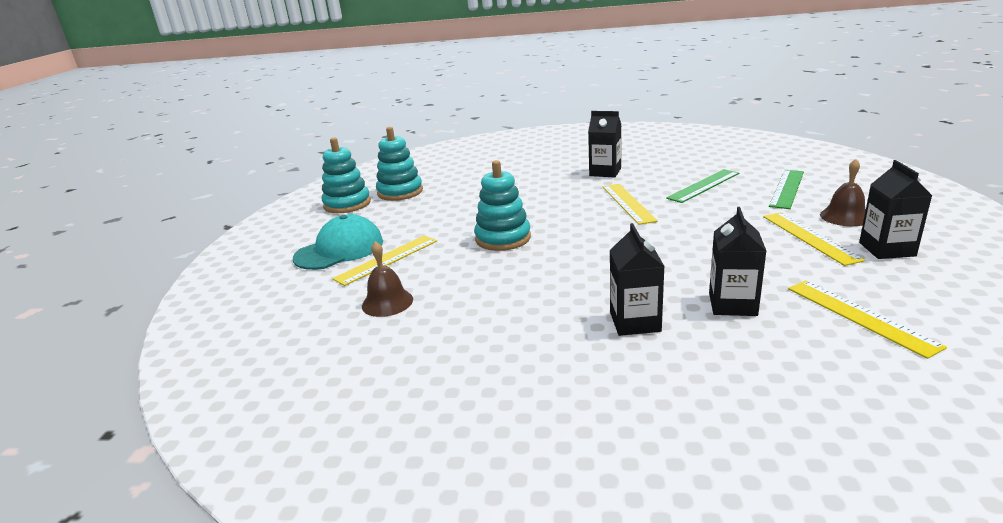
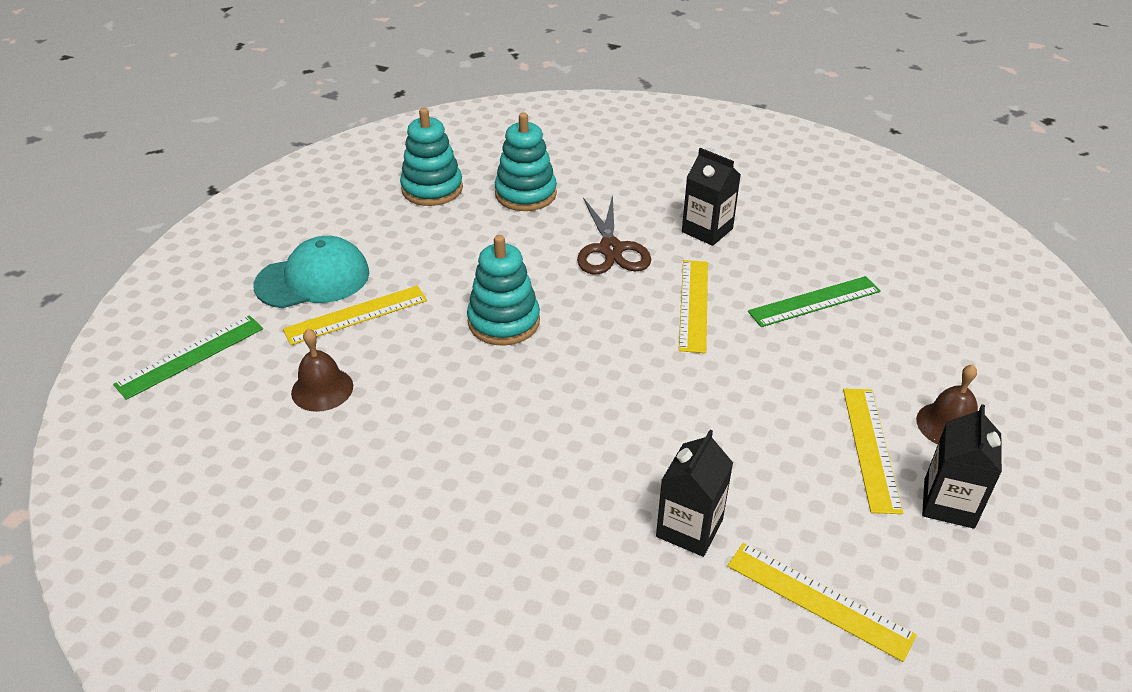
camera: 15 degrees right, 15 degrees up
(347, 204) = (360, 193): turquoise stacking toy -> turquoise stacking toy (525, 194)
(549, 192) = (610, 249): none -> brown scissors
(635, 322) = (563, 516): black carton -> none
(787, 188) = (919, 344): green ruler -> green ruler (190, 356)
(860, 316) = (819, 600): yellow ruler -> yellow ruler turned 45 degrees counterclockwise

